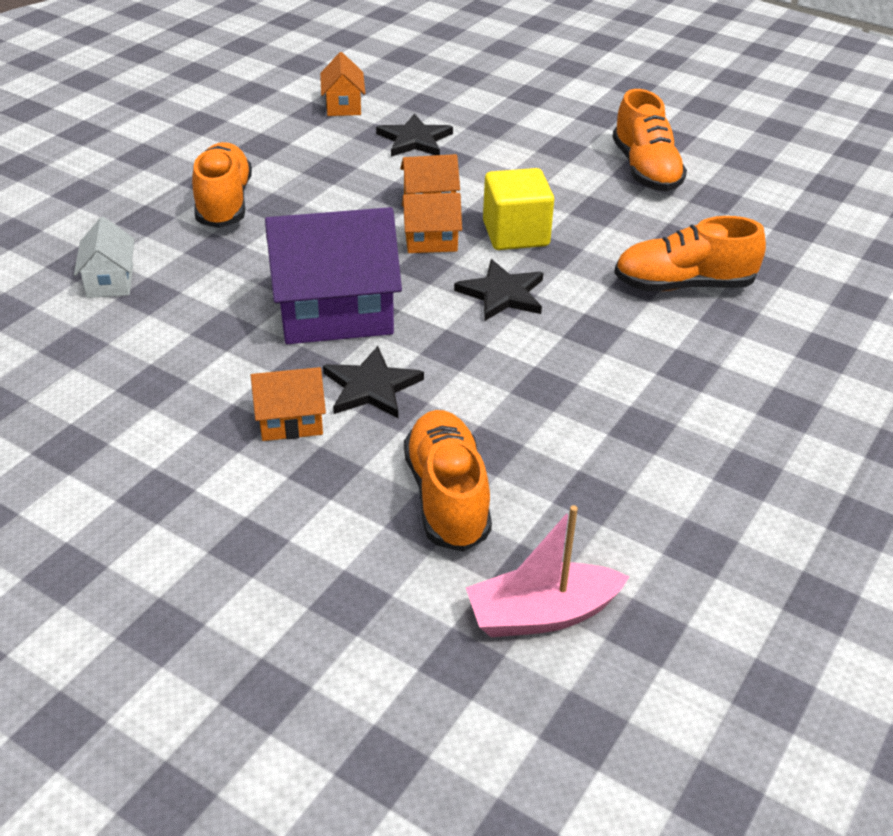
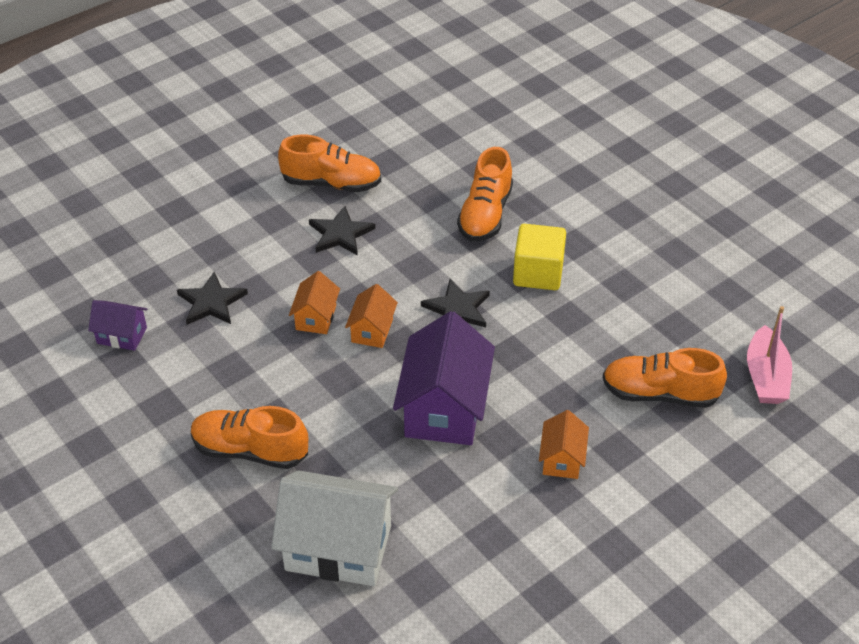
camera: 70 degrees left, 5 degrees up
(110, 281) = (338, 548): white house -> white house, size x1.98
(343, 105) = (122, 335): orange house -> purple house
(371, 387) = (538, 406): black star -> black star (340, 234)
(515, 234) = (384, 280): yellow cube -> yellow cube (538, 273)

